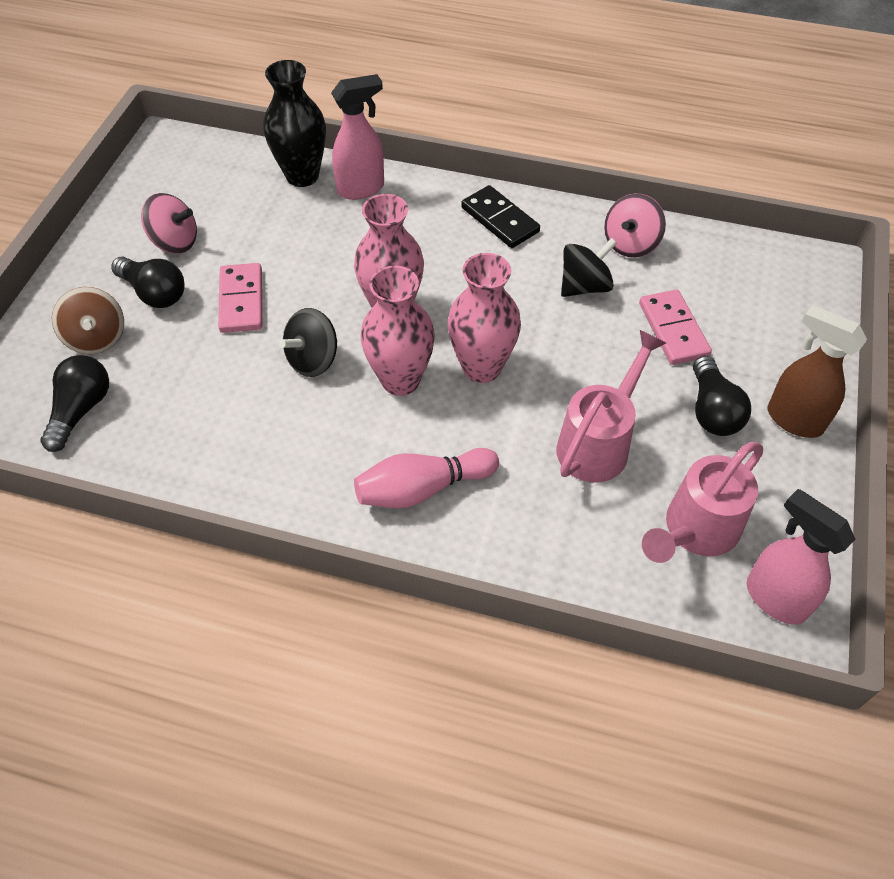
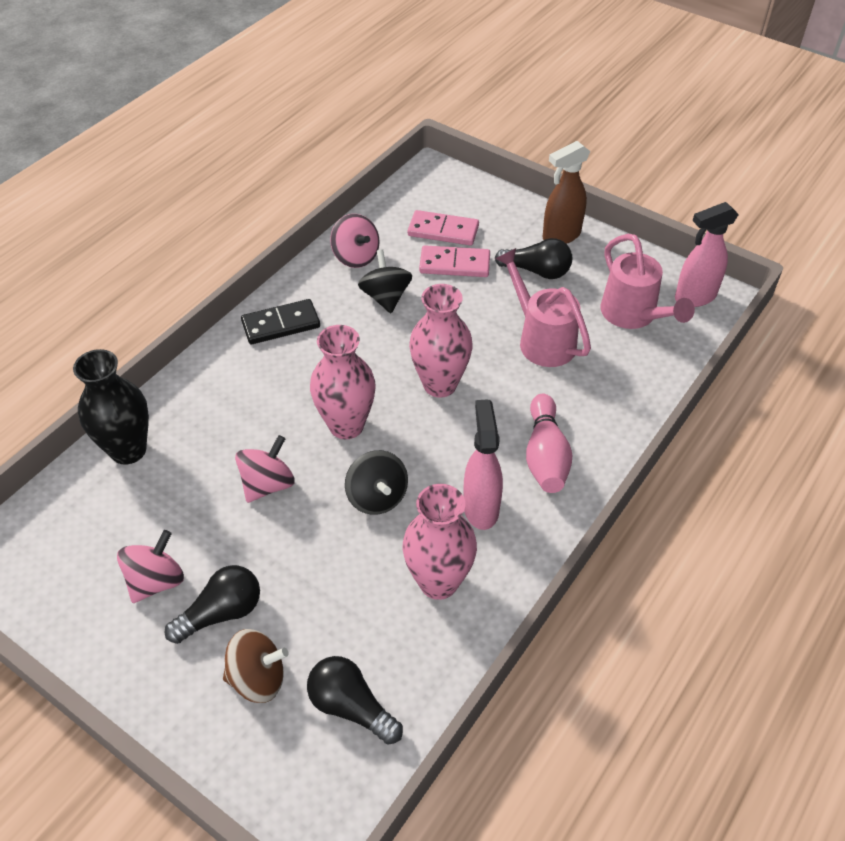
camera: 70 degrees left, 5 degrees down
(241, 300) = (274, 538): pink domino -> pink domino (443, 231)
(299, 276) = (268, 484): none -> pink spinning top
(361, 188) = (178, 408): pink spray bottle -> pink spray bottle (480, 507)
(400, 380) = (429, 441): pink vase -> pink vase (438, 582)

